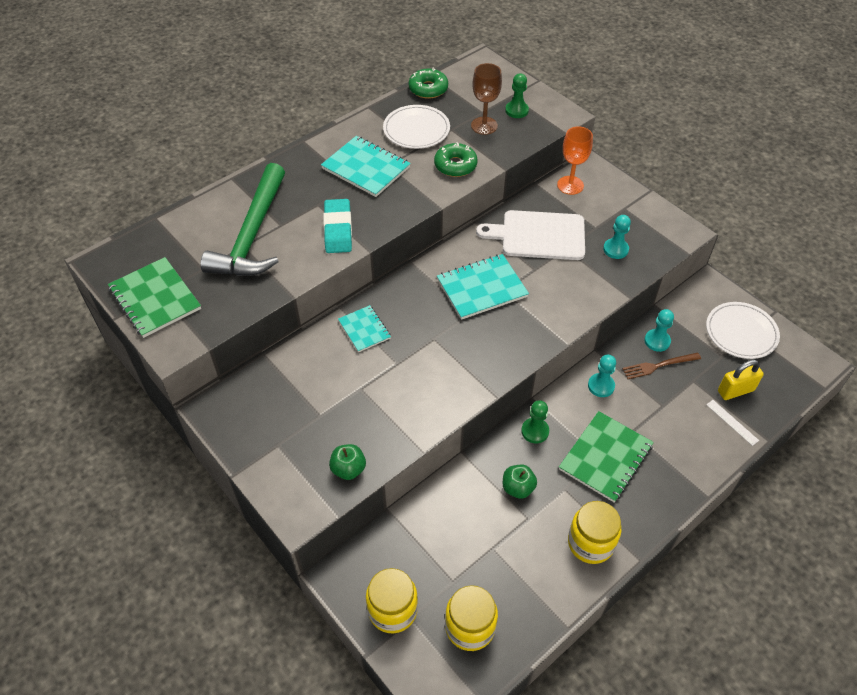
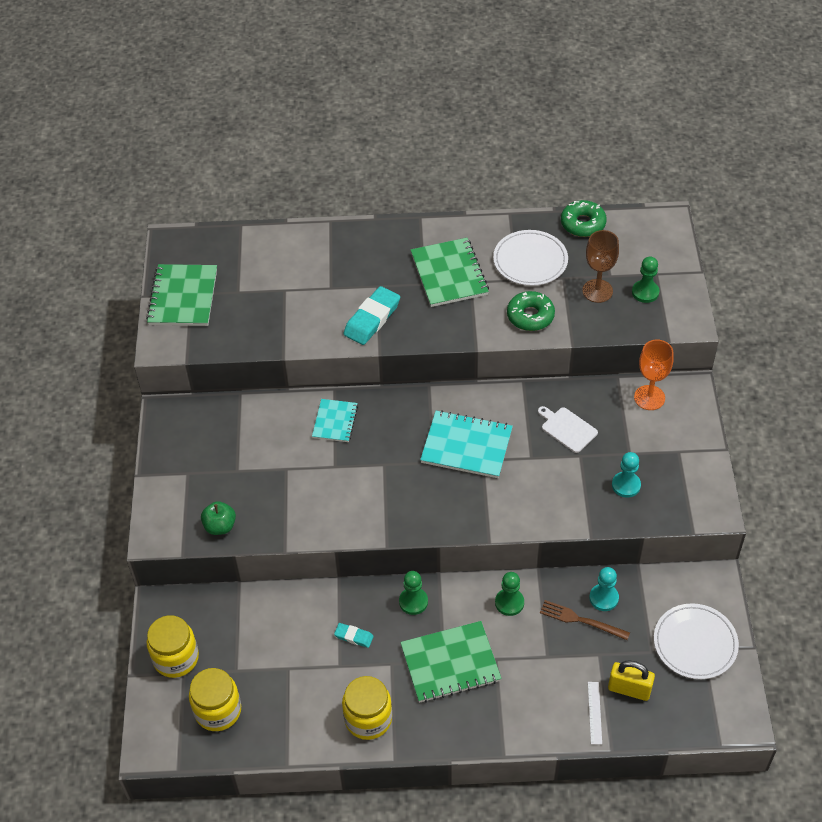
camera: 40 degrees right, 0 degrees up
(252, 235) = (300, 284): green hammer -> none
(366, 168) = (449, 274): turquoise notebook -> green notebook
(518, 488) = (354, 636): green apple -> turquoise eraser
(539, 235) = (567, 429): white cutting board -> white cutting board, size x0.52
(601, 386) = (509, 603): turquoise pawn -> green pawn

